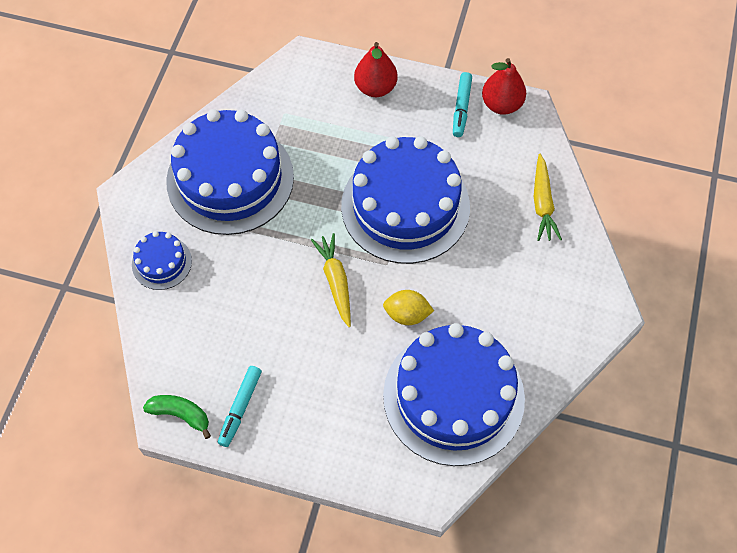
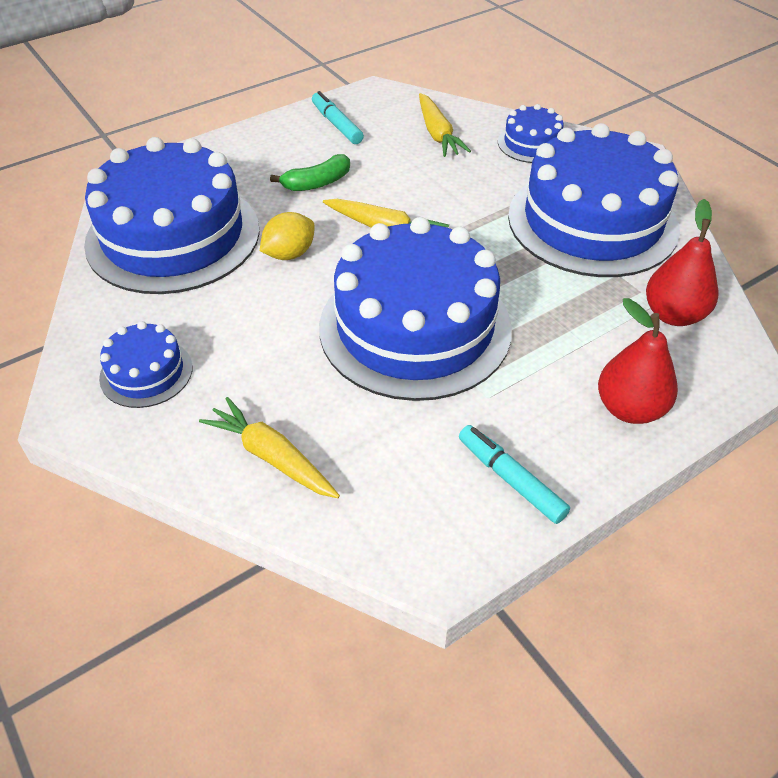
camera: 130 degrees right, 15 degrees down
(181, 414) = (371, 98): green banana -> green banana (317, 183)
(197, 330) = (437, 134): none -> yellow carrot
(501, 104) = (473, 533): red pear -> red pear (673, 315)
(556, 302) = (146, 372): none -> blue cake

